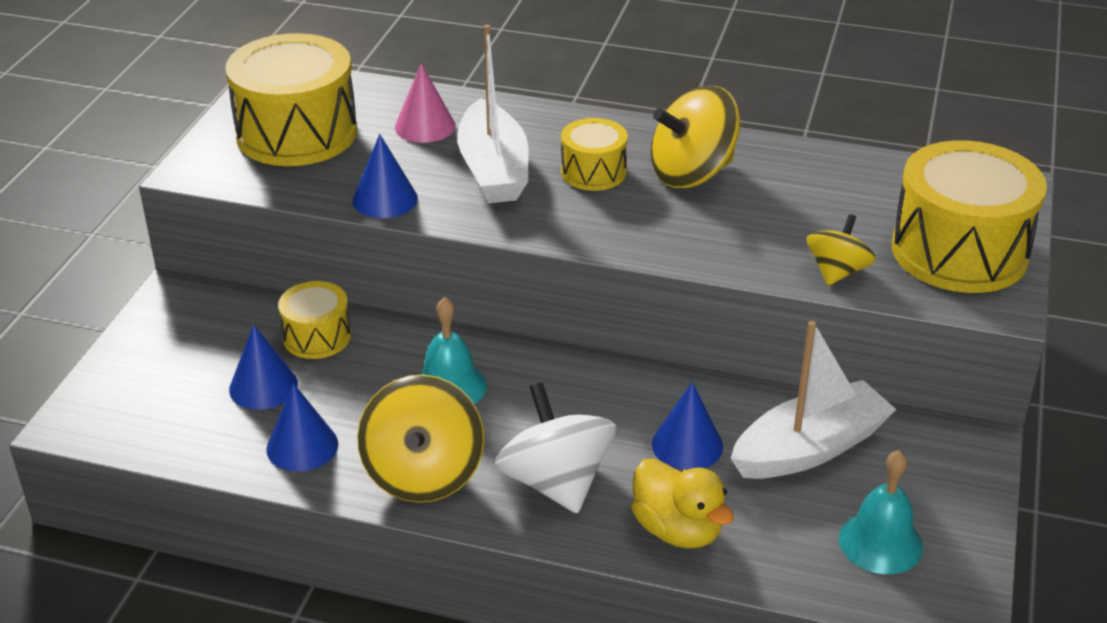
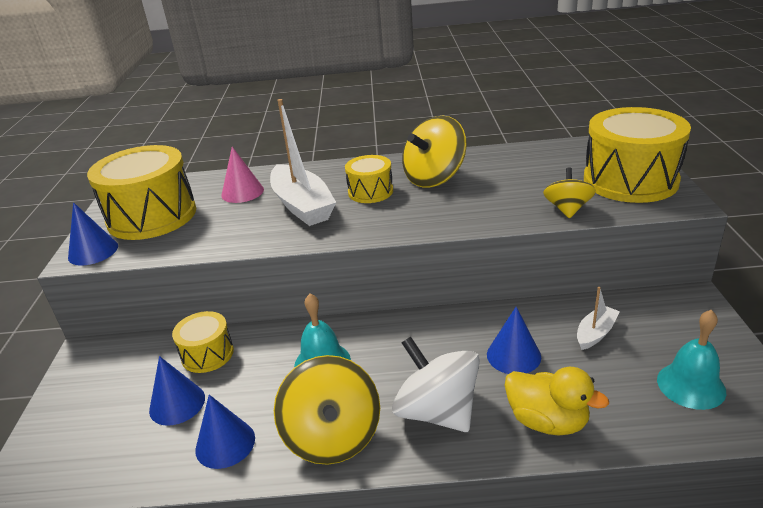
camera: 15 degrees left, 5 degrees down
(385, 199) = (233, 241): blue cone -> blue cone (93, 251)
(810, 448) = (595, 333): white boat -> white boat, size x0.50

